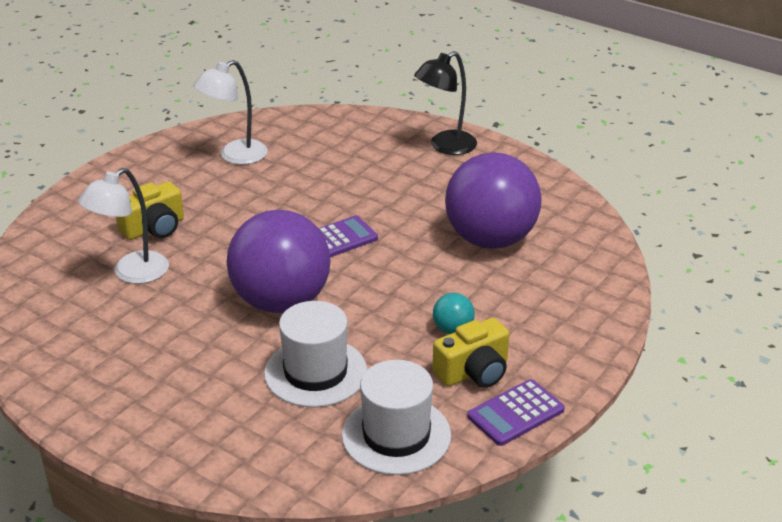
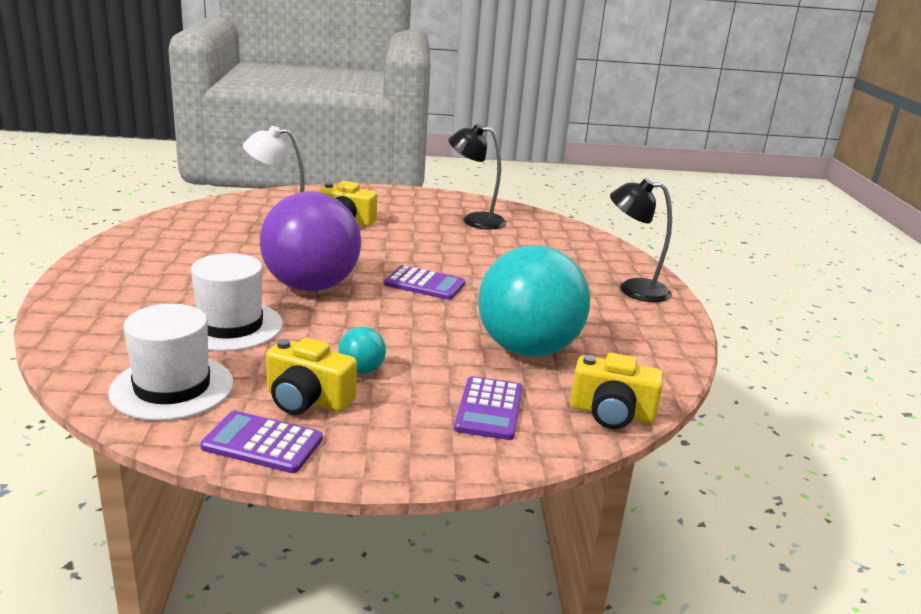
camera: 50 degrees right, 10 degrees down
(235, 156) = (475, 220): white lamp -> black lamp
(490, 240) = (527, 349): purple ball -> turquoise ball
(554, 294) = (489, 409): none -> purple calculator
(600, 246) = (611, 413): none -> yellow camera

